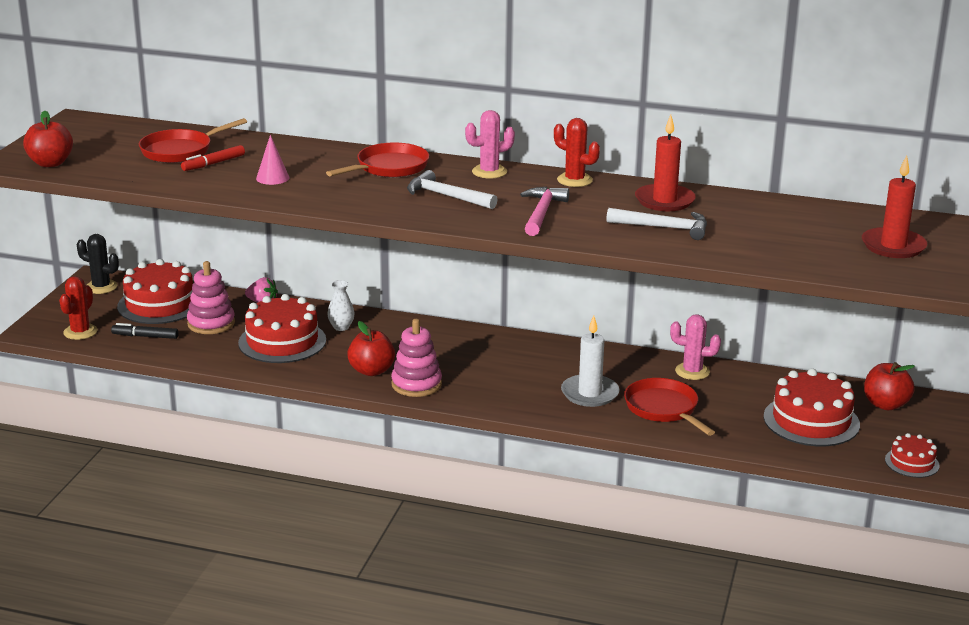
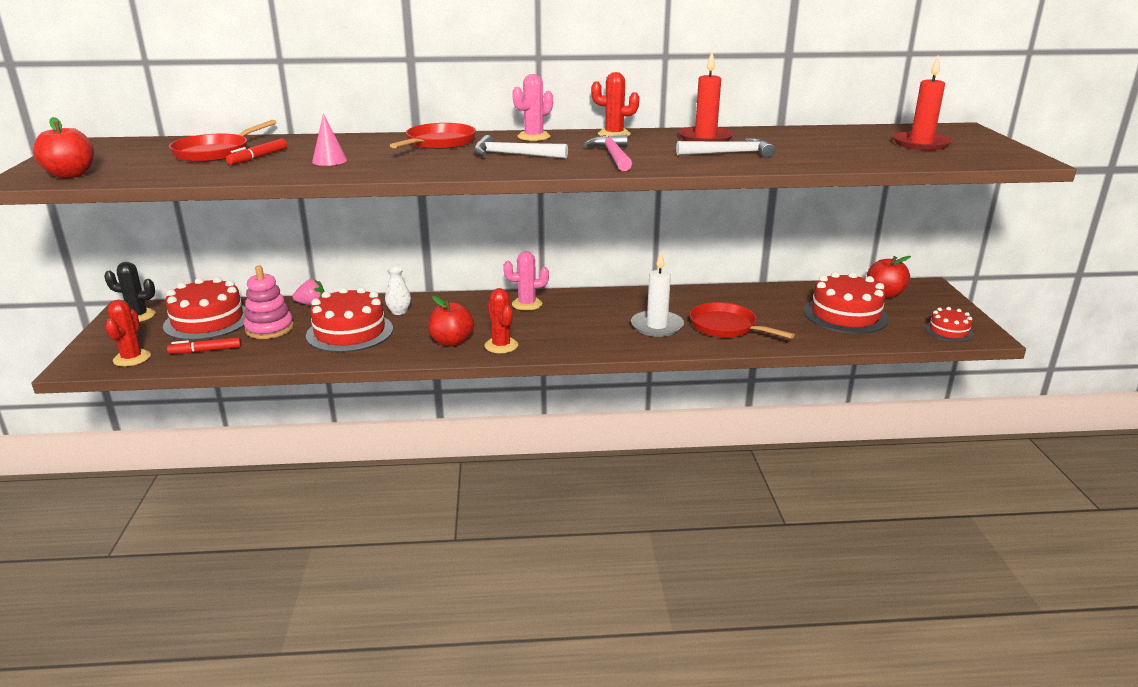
camera: 20 degrees left, 0 degrees up
(145, 336) = (205, 350): black marker -> red marker
(416, 384) = (501, 346): pink stacking toy -> red cactus
(692, 371) = (722, 296): pink cactus -> pink cactus (527, 304)

